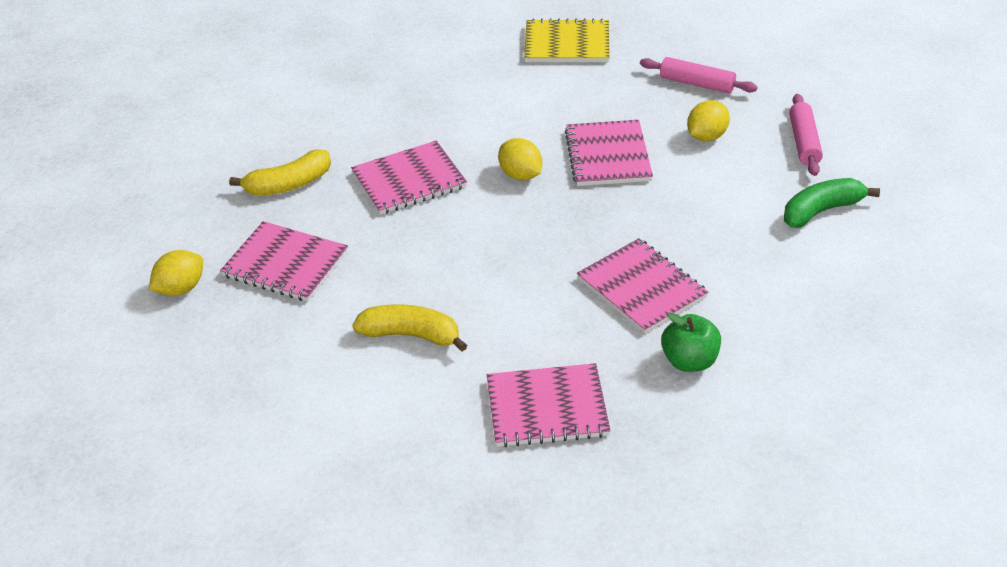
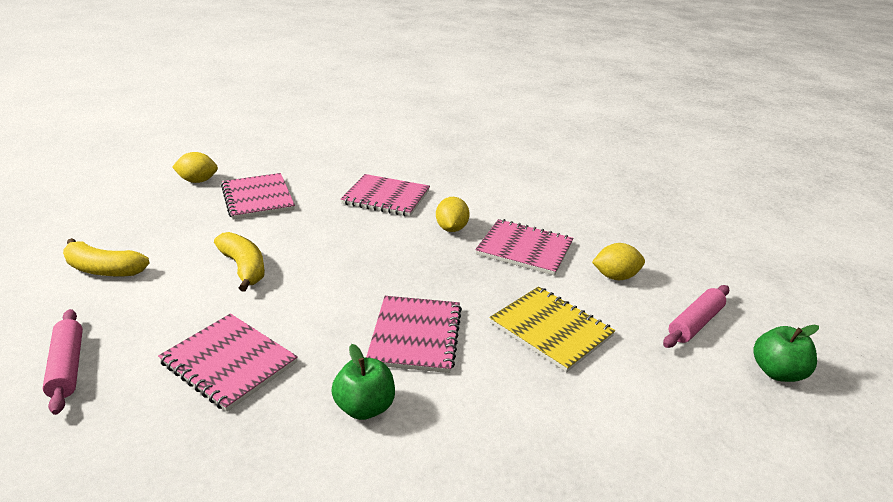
camera: 40 degrees right, 10 degrees down
(288, 185) = (326, 168): yellow banana -> yellow banana (104, 269)
(567, 44) = (594, 183): yellow notebook -> yellow notebook (551, 329)
(607, 156) = (524, 249): pink notebook -> pink notebook turned 75 degrees clockwise
(697, 84) = (656, 244): pink rolling pin -> pink rolling pin (67, 367)
(821, 211) = (641, 378): green banana -> none
(889, 148) = (777, 372): none -> green apple

